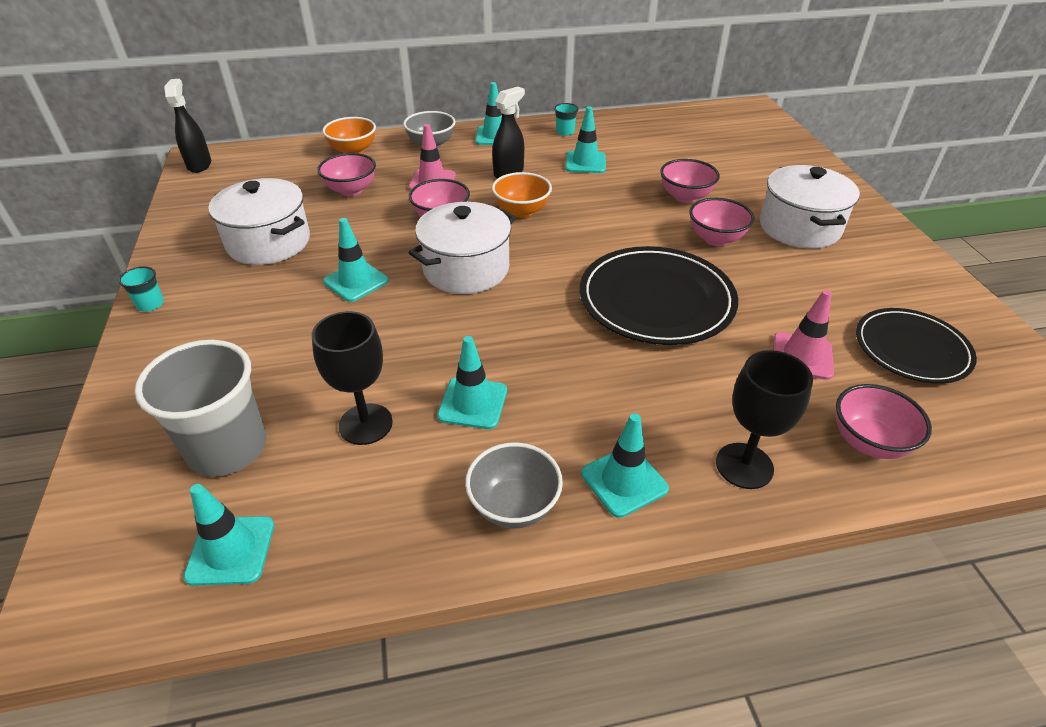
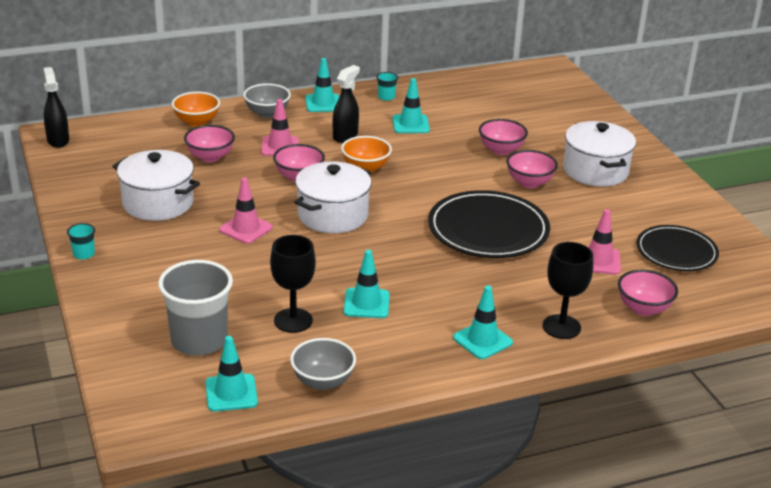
camera: 10 degrees left, 10 degrees down
(356, 281) = (246, 229): turquoise traffic cone -> pink traffic cone
(514, 506) = (412, 358): grey bowl -> grey bowl (323, 381)

